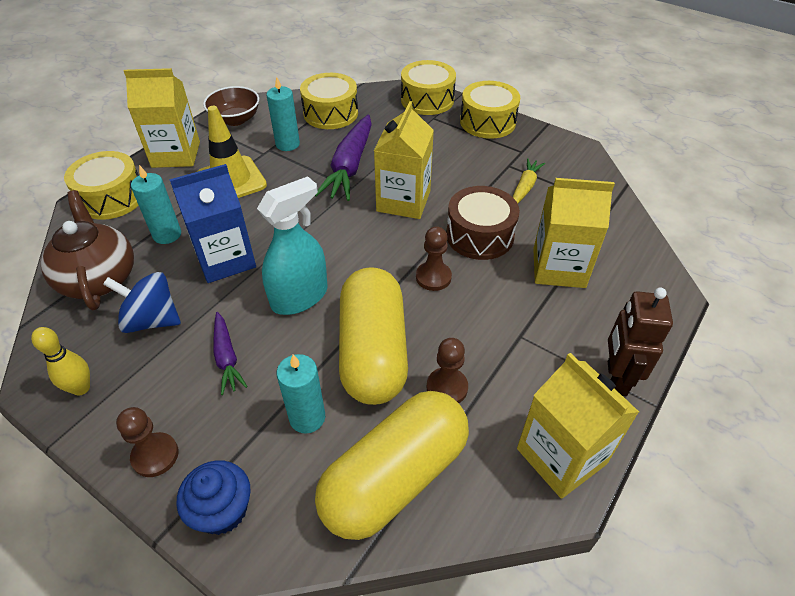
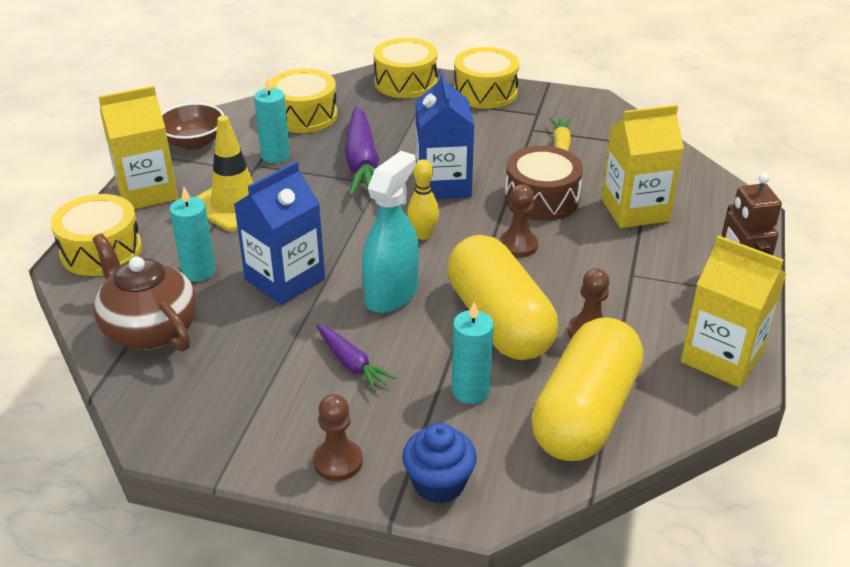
camera: 20 degrees left, 10 degrees down
(81, 388) = (211, 429): yellow bowling pin -> yellow bowling pin (423, 235)
(152, 320) = (243, 352): blue spinning top -> none
(403, 201) = (443, 184): yellow carton -> blue carton

